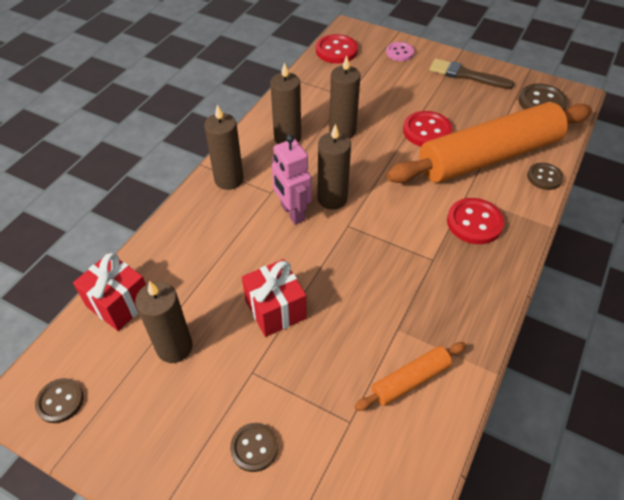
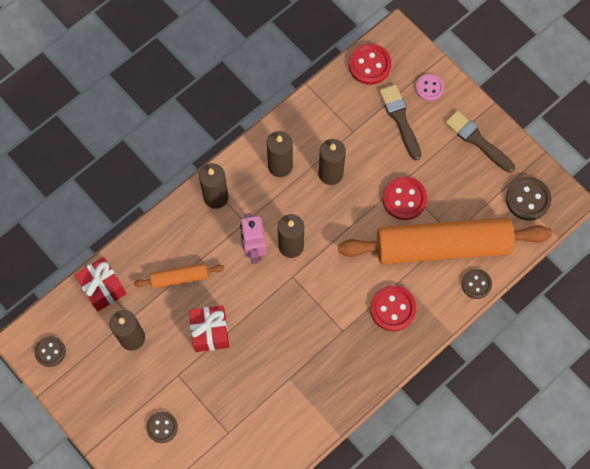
camera: 20 degrees right, 20 degrees up
(386, 78) = (400, 119): none -> brown brush
(410, 380) = (279, 419): orange rolling pin -> orange rolling pin (179, 278)

